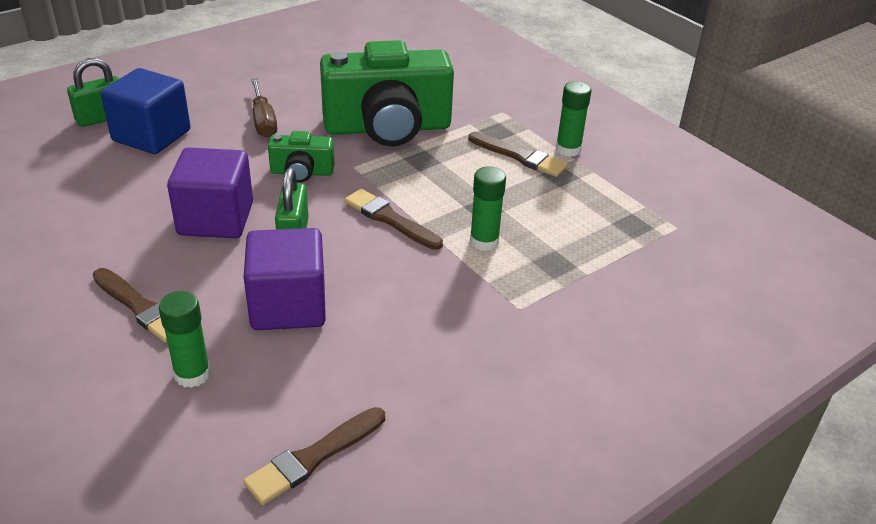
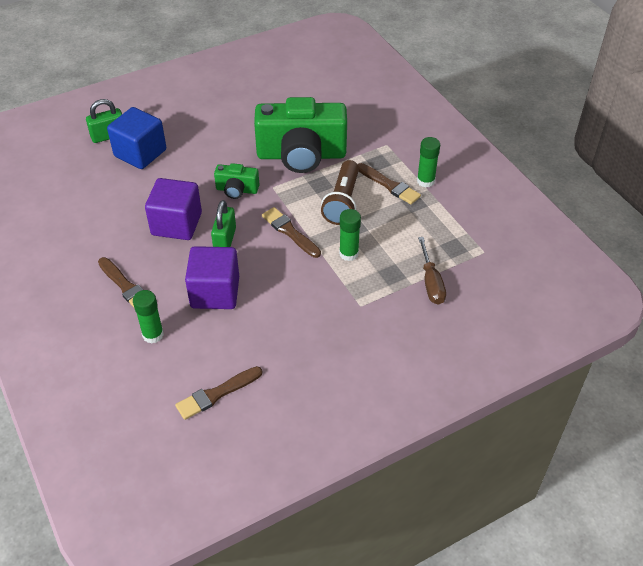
camera: 10 degrees right, 10 degrees up
(263, 121) = (216, 144): brown screwdriver -> brown screwdriver (431, 282)
(459, 179) = (342, 202): none -> brown flashlight

